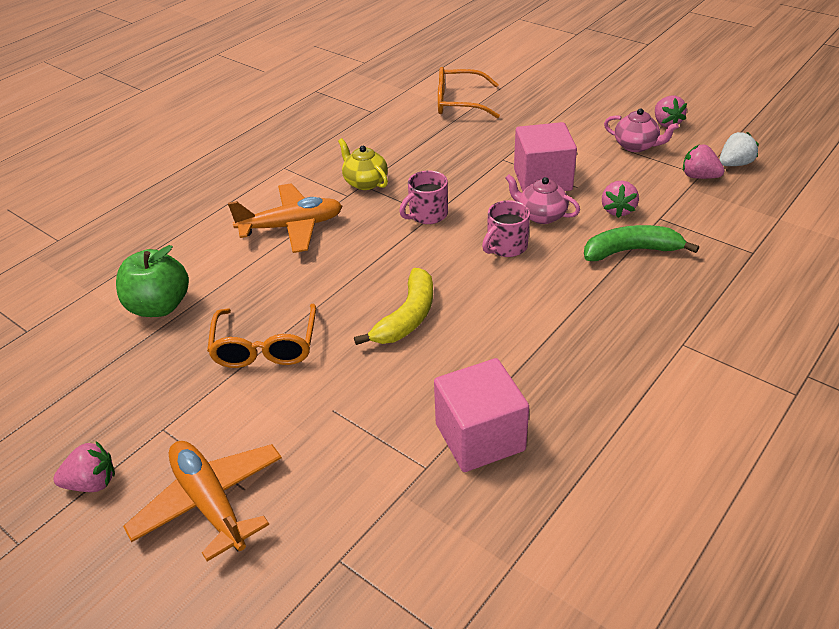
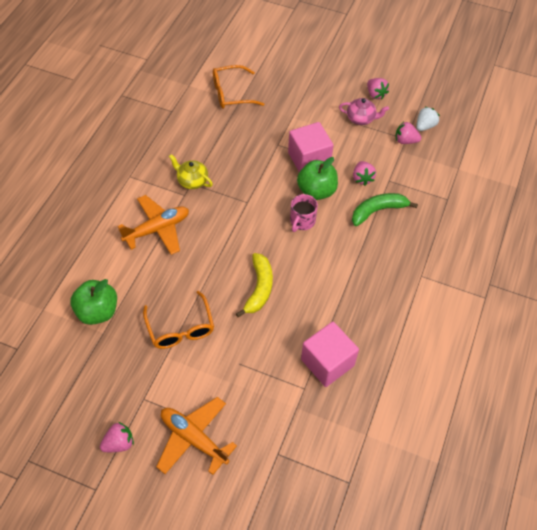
camera: 20 degrees left, 15 degrees up
(427, 215) = (244, 203): pink mug -> none
(541, 215) = (316, 191): pink teapot -> green apple

